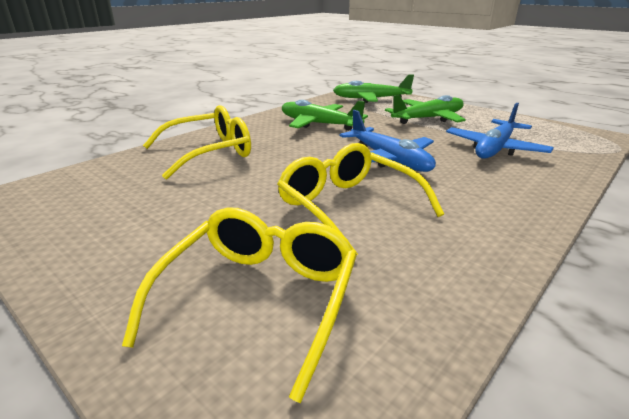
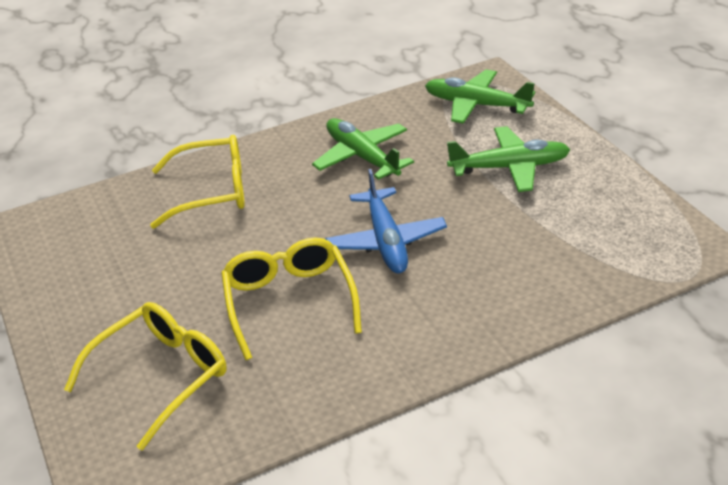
camera: 25 degrees right, 10 degrees up
(495, 148) = (527, 246): blue plane -> none

